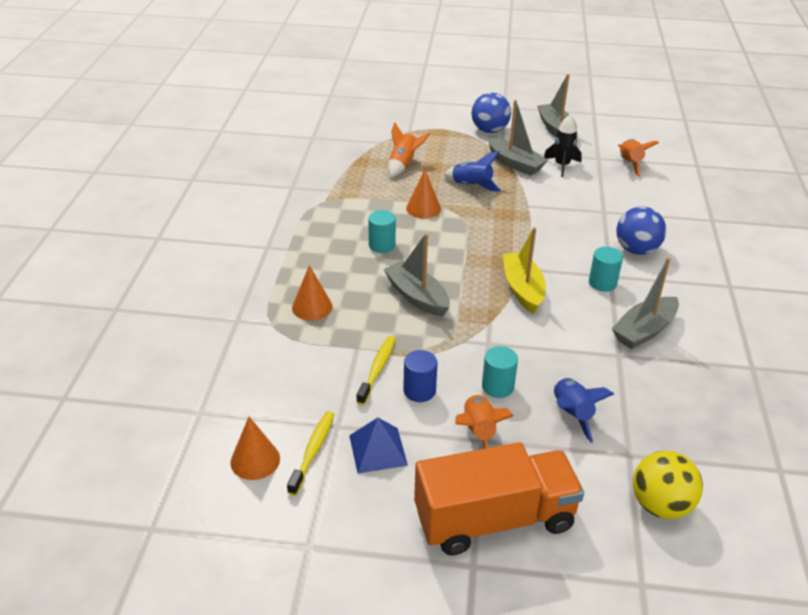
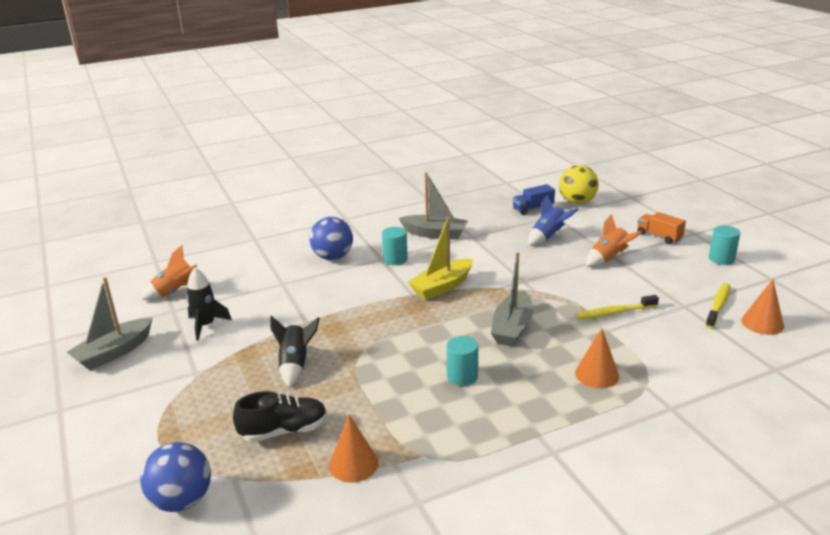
camera: 120 degrees left, 10 degrees down
(313, 451) = (718, 305): yellow toothbrush -> yellow toothbrush turned 135 degrees clockwise
(378, 450) = (677, 284): blue pyramid -> none
(403, 165) = (284, 431): orange rocket -> black shoe
(419, 391) = (608, 289): blue cylinder -> none
(423, 208) = (369, 378): orange cone -> orange cone (353, 464)
(471, 186) = (295, 365): blue rocket -> black rocket
(489, 130) = (142, 398): blue ball -> blue ball (182, 500)
(494, 519) = (659, 236): orange truck -> orange truck, size x0.45
(497, 386) = (561, 264): turquoise cylinder -> turquoise cylinder (721, 259)
(515, 164) = (222, 354): grey boat -> none
(664, 445) = (533, 209): none -> blue truck

